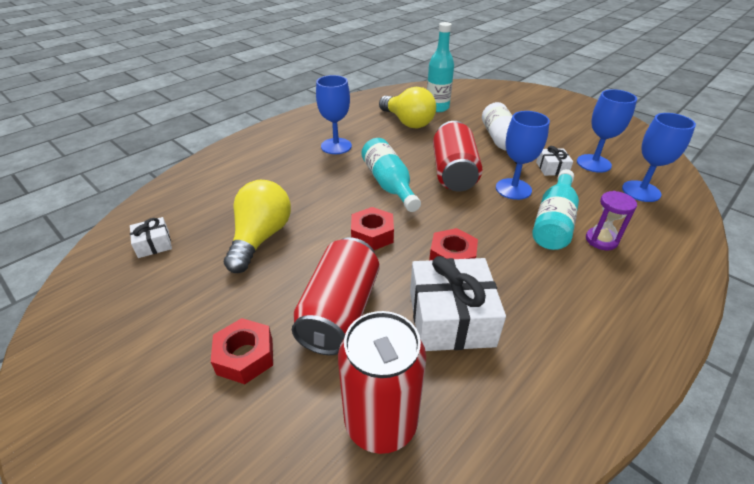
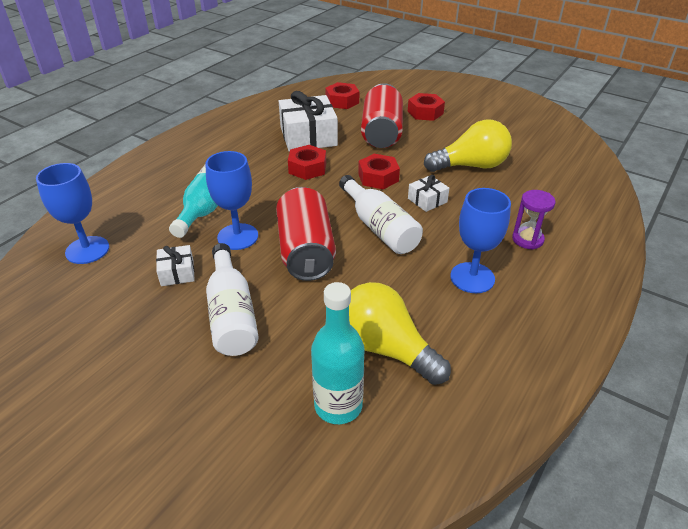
camera: 170 degrees right, 0 degrees up
(154, 244) = (550, 154): white gift -> white gift (427, 200)
(261, 238) = (471, 166): yellow light bulb -> yellow light bulb turned 105 degrees counterclockwise
(381, 422) = (342, 101): red can -> red nut
(389, 184) = (379, 227): turquoise bottle -> white bottle
(593, 163) = (114, 288): blue goblet -> none
(601, 240) = (173, 193): purple hourglass -> purple hourglass (527, 239)

